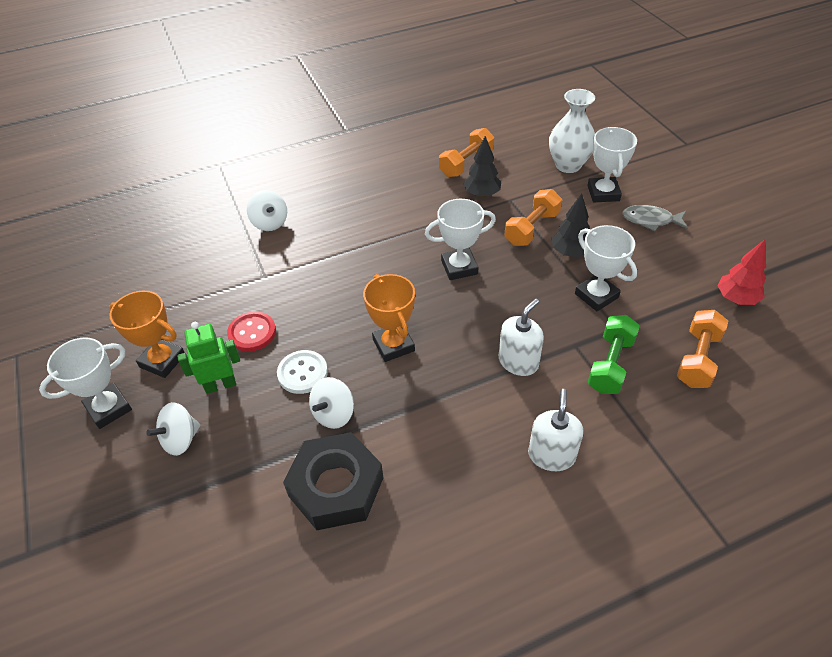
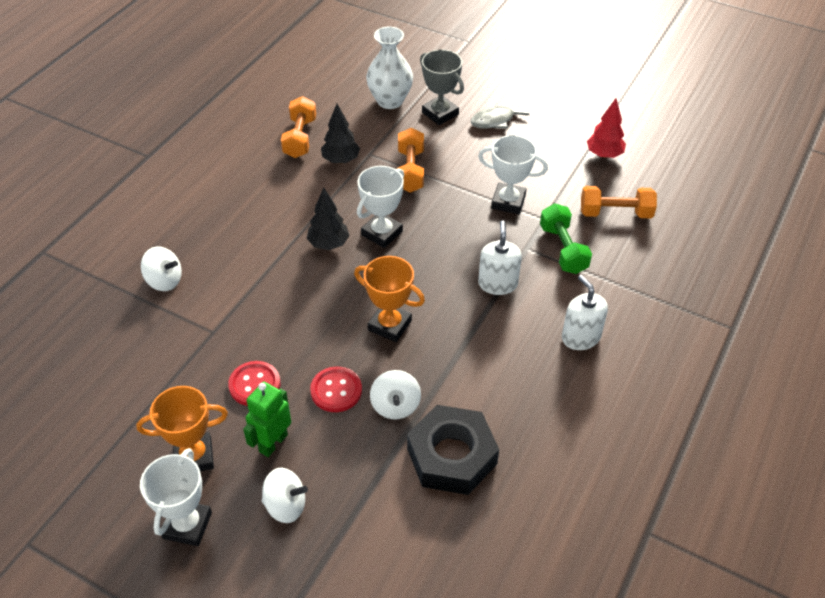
camera: 40 degrees left, 0 degrees up
(180, 439) = (285, 506): white spinning top -> white spinning top turned 90 degrees counterclockwise
(302, 373) = (336, 390): white button -> red button
(570, 252) = (458, 176): black tree -> black tree (328, 244)
(603, 193) = (440, 113): white trophy -> grey trophy
(697, 359) = (615, 213): orange dumbbell -> orange dumbbell turned 75 degrees counterclockwise

